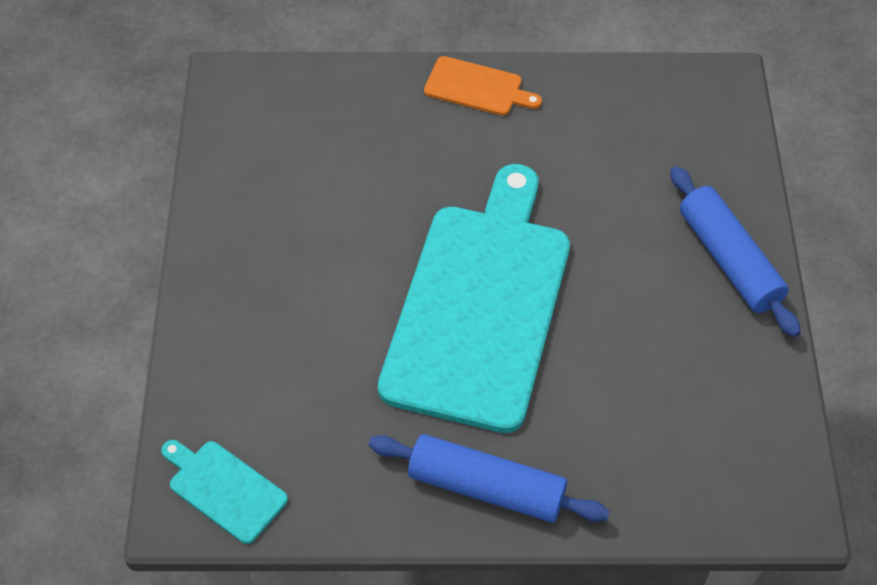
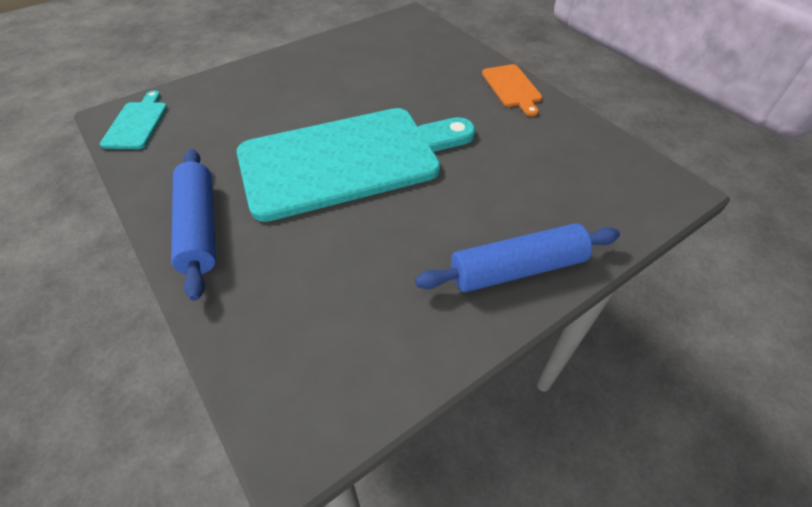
camera: 55 degrees right, 5 degrees down
(728, 260) = (516, 268): blue rolling pin -> blue rolling pin turned 45 degrees clockwise

